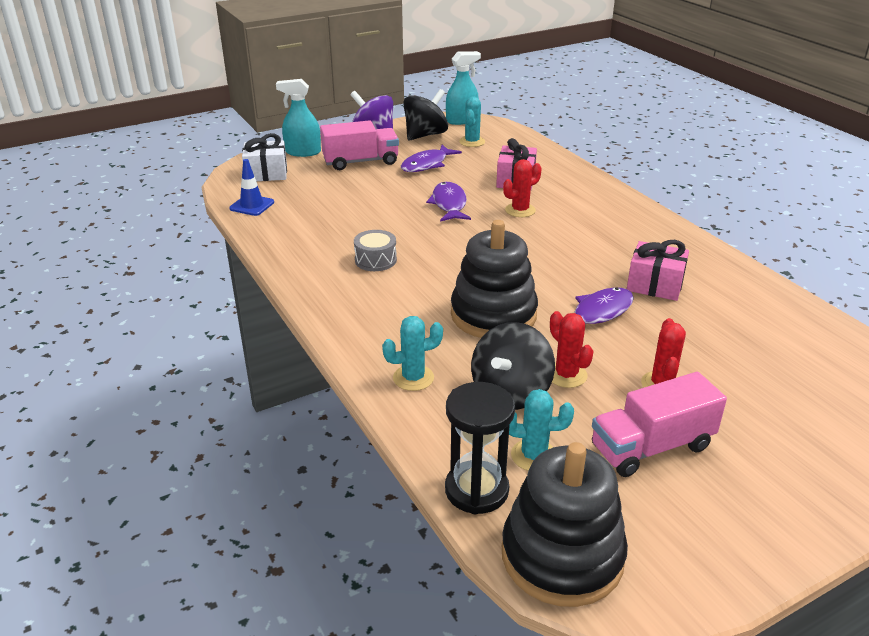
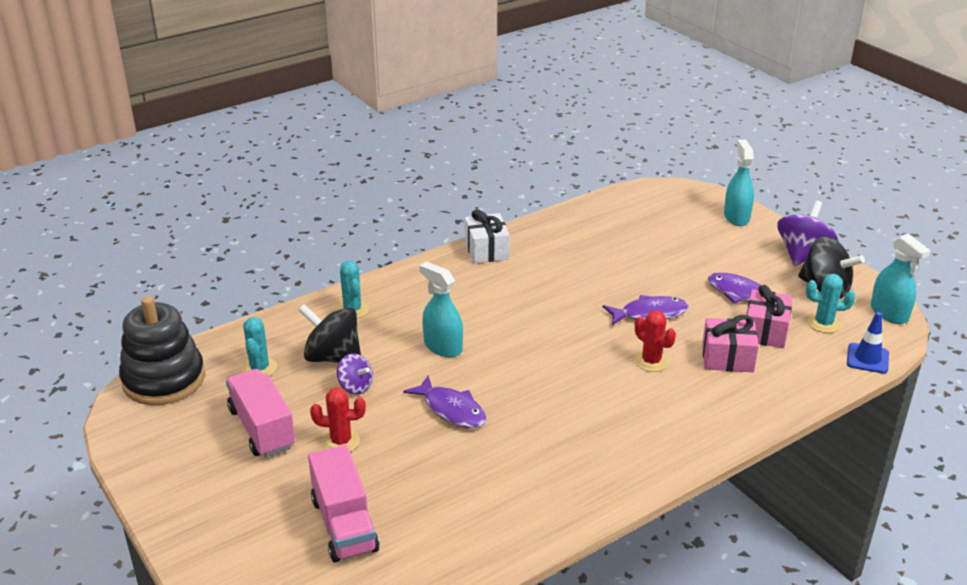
camera: 85 degrees right, 0 degrees up
(252, 205) = (609, 206): blue traffic cone -> blue traffic cone (867, 358)
(266, 173) = (677, 204): white gift -> white gift (486, 250)
(360, 162) = (729, 252): pink truck -> pink truck (344, 524)
(375, 260) = (525, 279): grey drum -> none
(476, 490) = (229, 343): black hourglass -> none
(493, 315) = (443, 347): black stacking toy -> turquoise spray bottle
(566, 375) = (355, 387): red cactus -> purple spinning top
(655, 285) = (509, 452): pink gift -> pink gift (765, 331)

